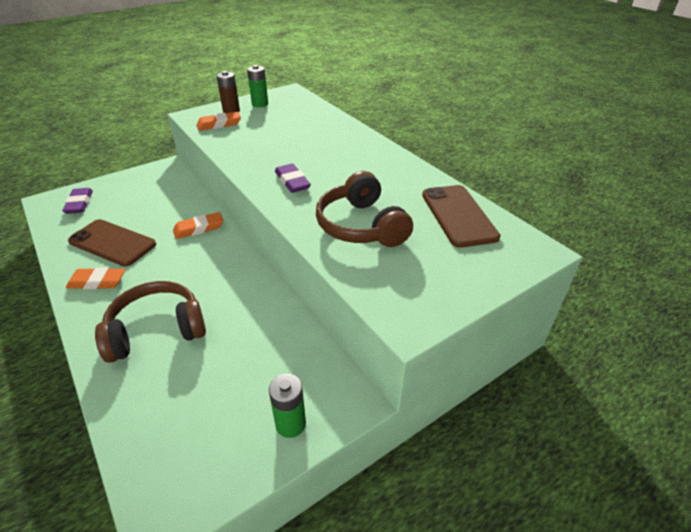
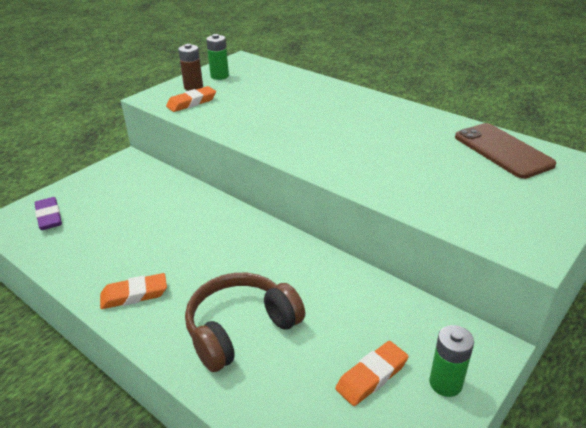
camera: 15 degrees left, 5 degrees down
(112, 243) = (122, 251): brown phone -> none
(199, 228) = (212, 217): orange eraser -> orange eraser (372, 376)
(292, 181) = (318, 146): purple eraser -> none
(361, 226) = (421, 176): brown headphones -> none

